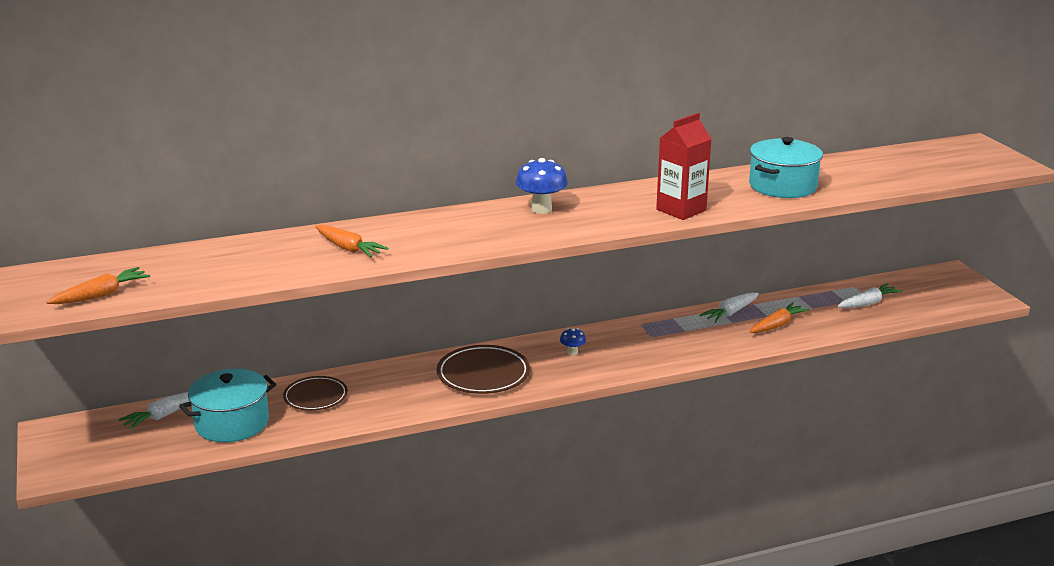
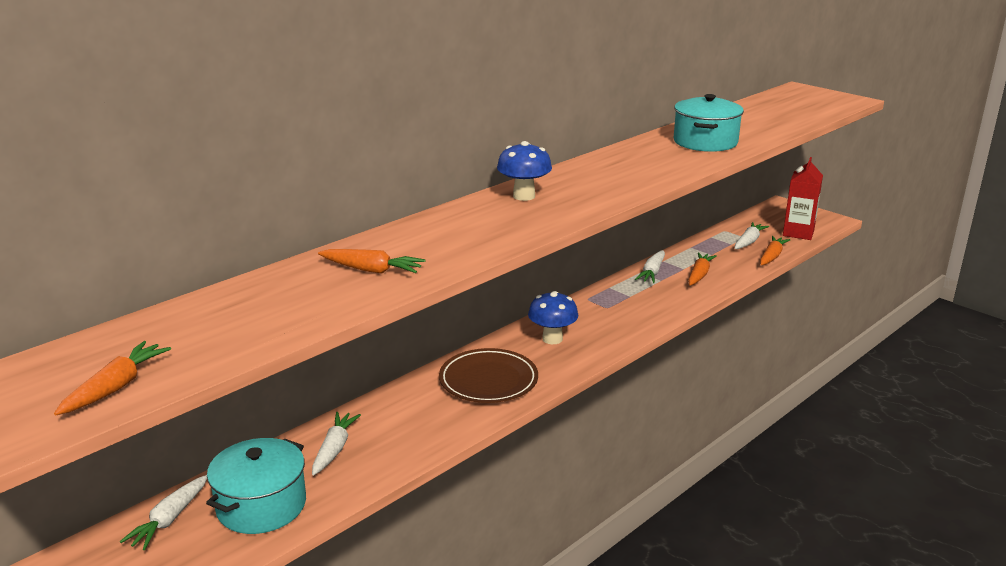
camera: 25 degrees left, 0 degrees up
(315, 397) = (334, 449): brown plate -> white carrot
(572, 352) = (552, 339): blue mushroom -> blue mushroom, size x1.87
(681, 210) = (649, 175): red carton -> red carton (798, 233)
(876, 323) = (772, 256): none -> orange carrot

